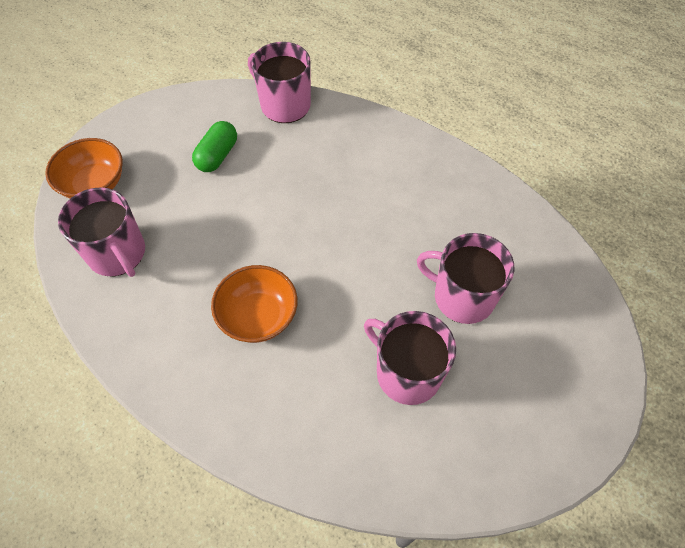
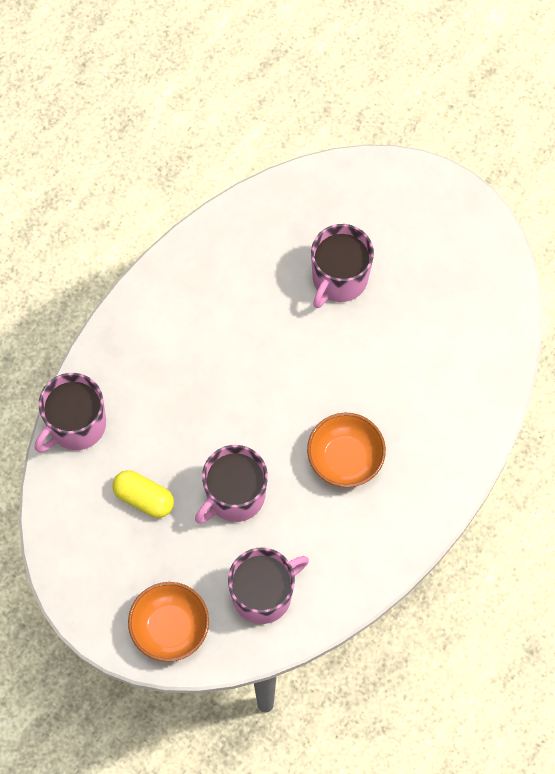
camera: 85 degrees left, 10 degrees up
(217, 156) = (144, 498): green capsule -> yellow capsule
(406, 373) = (409, 336): pink mug -> pink mug (234, 496)

